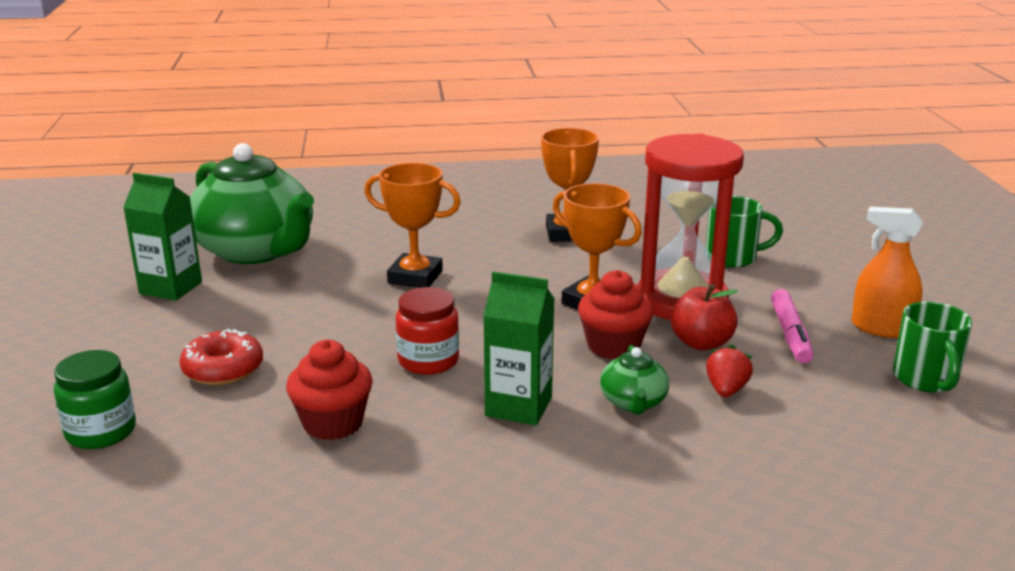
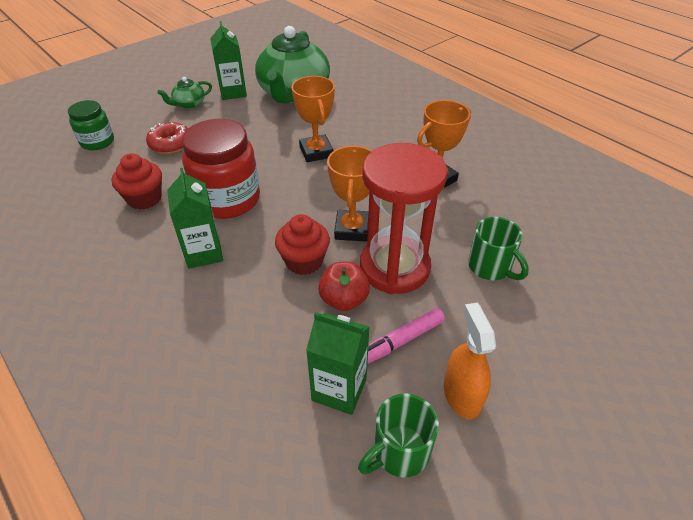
camera: 55 degrees right, 20 degrees up
(428, 361) = (227, 199): red jar -> red jar, size x1.74
(633, 403) = (241, 298): green teapot -> green teapot (189, 104)
(726, 390) = (290, 336): red strawberry -> none
(827, 385) = (339, 389): none -> green carton

